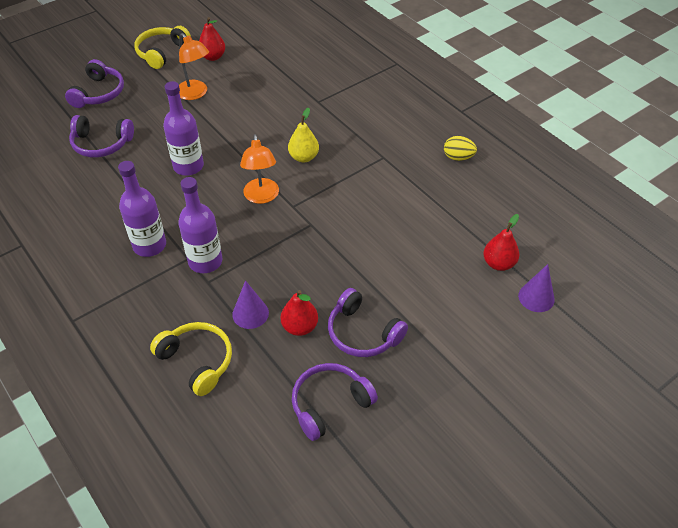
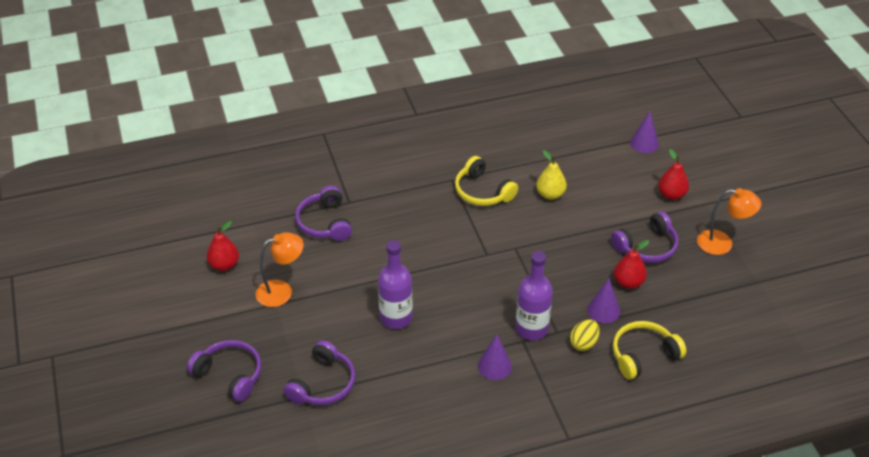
camera: 70 degrees left, 5 degrees down
(149, 245) = (494, 366): purple bottle -> purple cone
(162, 52) = (187, 307): yellow headphones -> yellow headphones (482, 191)
(261, 197) = (465, 272): orange lamp -> orange lamp (722, 244)
(304, 157) = (425, 231): yellow pear -> yellow pear (550, 194)
(329, 404) = (708, 283): purple headphones -> purple headphones (324, 222)
(458, 157) = (475, 135): yellow egg -> yellow egg (583, 343)
(498, 263) = (604, 151): red pear -> red pear (671, 195)

